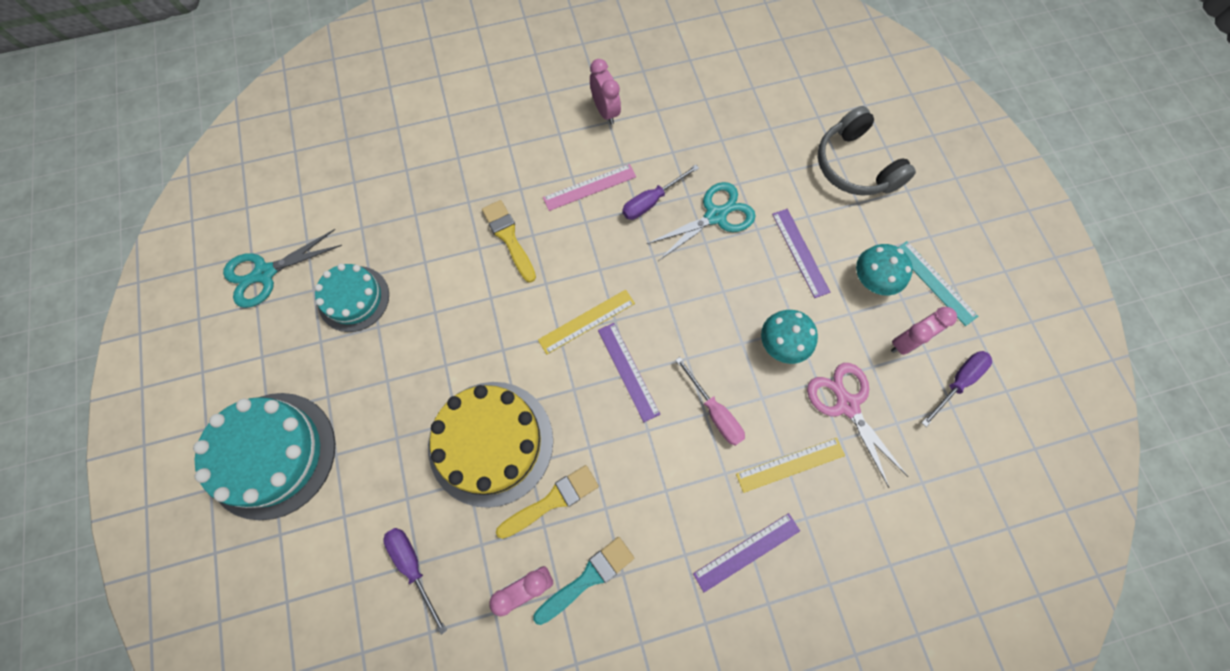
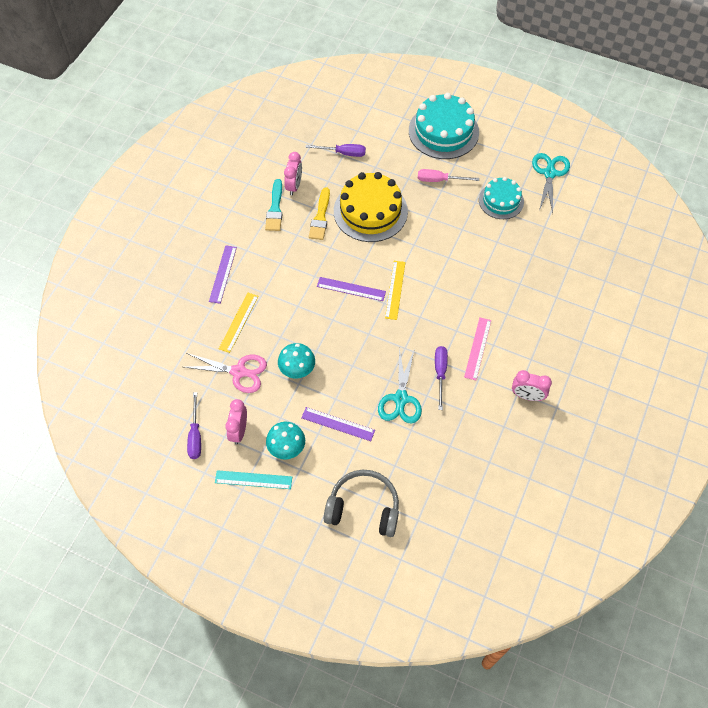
camera: 130 degrees right, 10 degrees down
(509, 238) = (478, 287): yellow brush -> none
(714, 412) = (294, 310): pink screwdriver -> pink screwdriver (439, 180)

